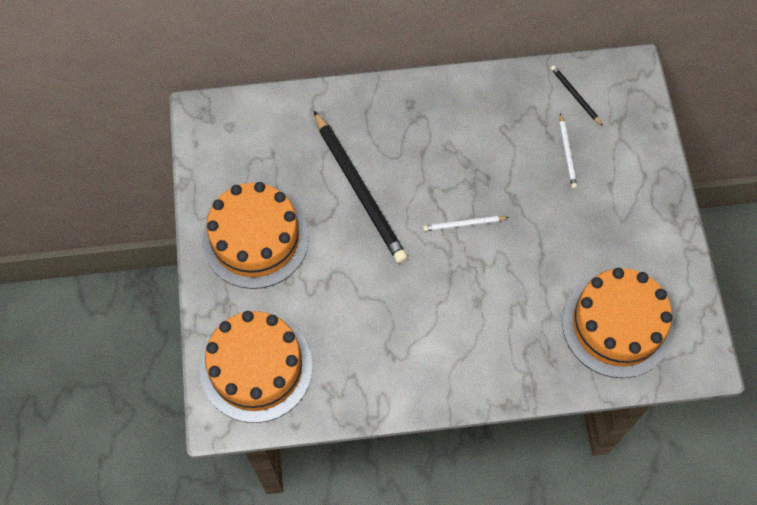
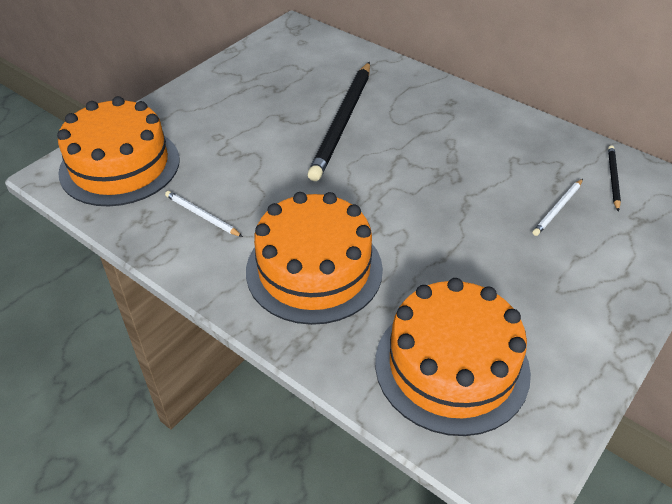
camera: 45 degrees right, 20 degrees down
(255, 239) = (230, 101): orange cake -> orange cake (314, 269)
(464, 224) = (397, 193): white pencil -> white pencil (202, 216)

